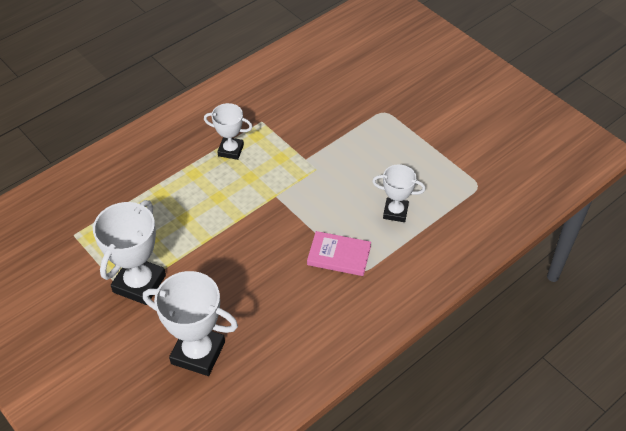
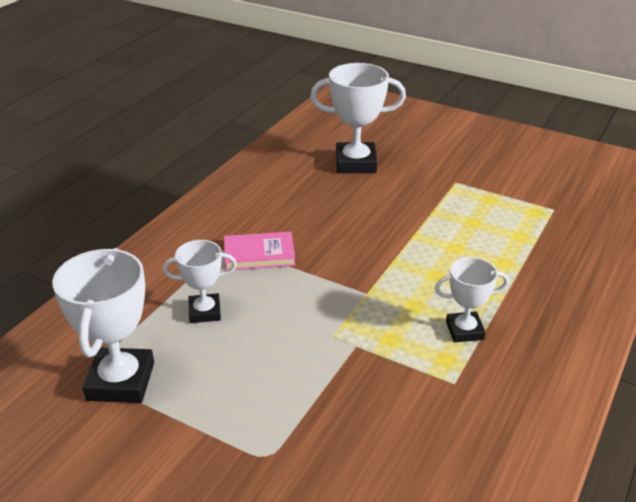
camera: 160 degrees right, 15 degrees down
(139, 284) = (449, 191): white trophy -> white trophy (121, 381)

